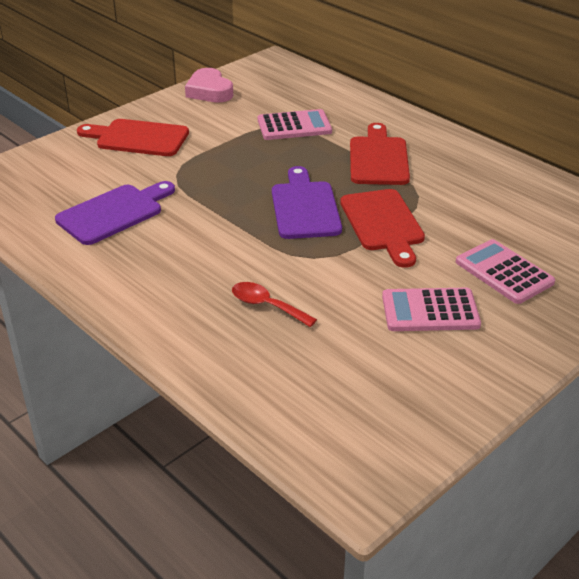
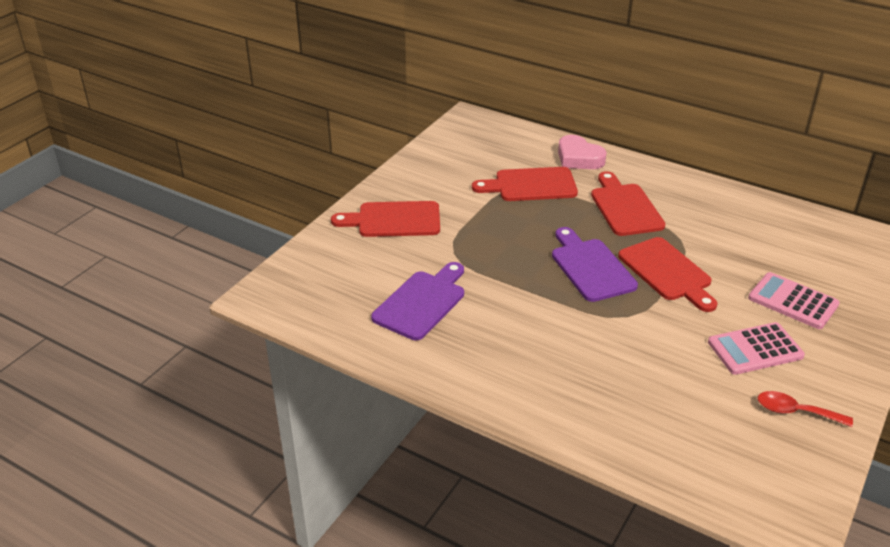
camera: 15 degrees left, 0 degrees up
(209, 91) = (430, 159): pink heart -> pink heart (578, 158)
(266, 305) = (617, 371): red spoon -> red spoon (795, 412)
(294, 126) = (531, 185): pink calculator -> red cutting board

